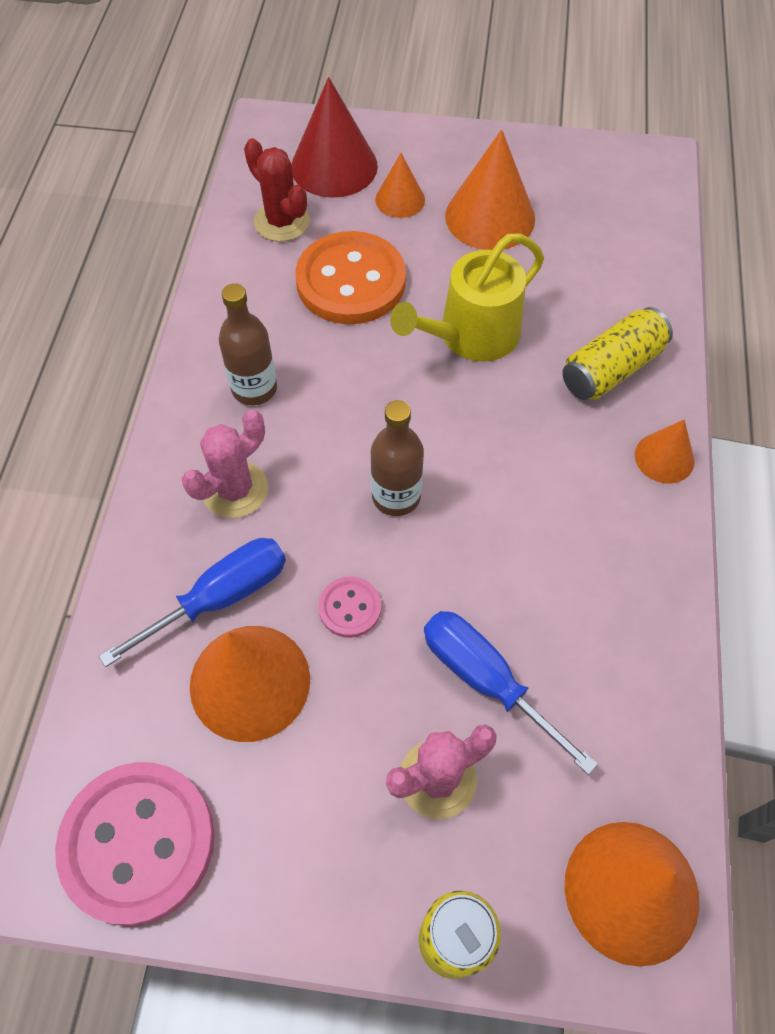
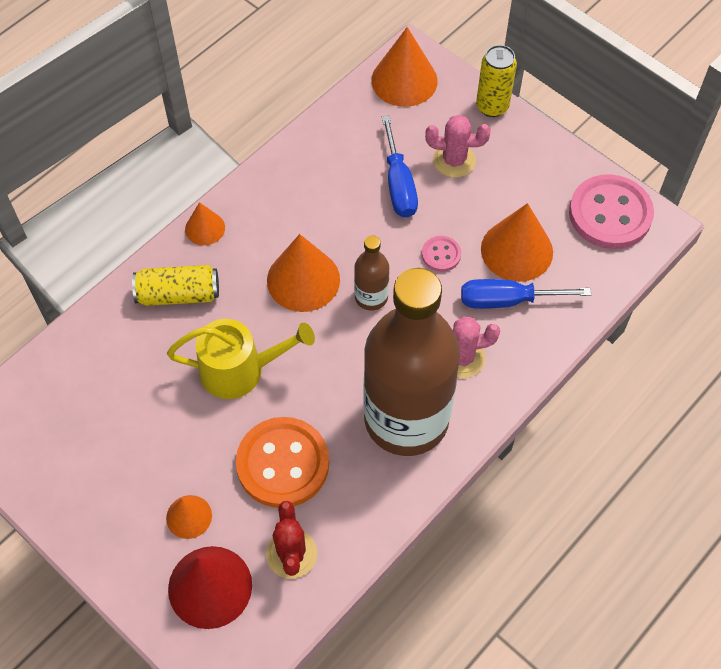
camera: 145 degrees left, 0 degrees up
(254, 388) = (406, 419): brown bottle -> brown bottle, size x2.40
(490, 217) = (140, 456): orange cone -> orange cone (303, 280)

